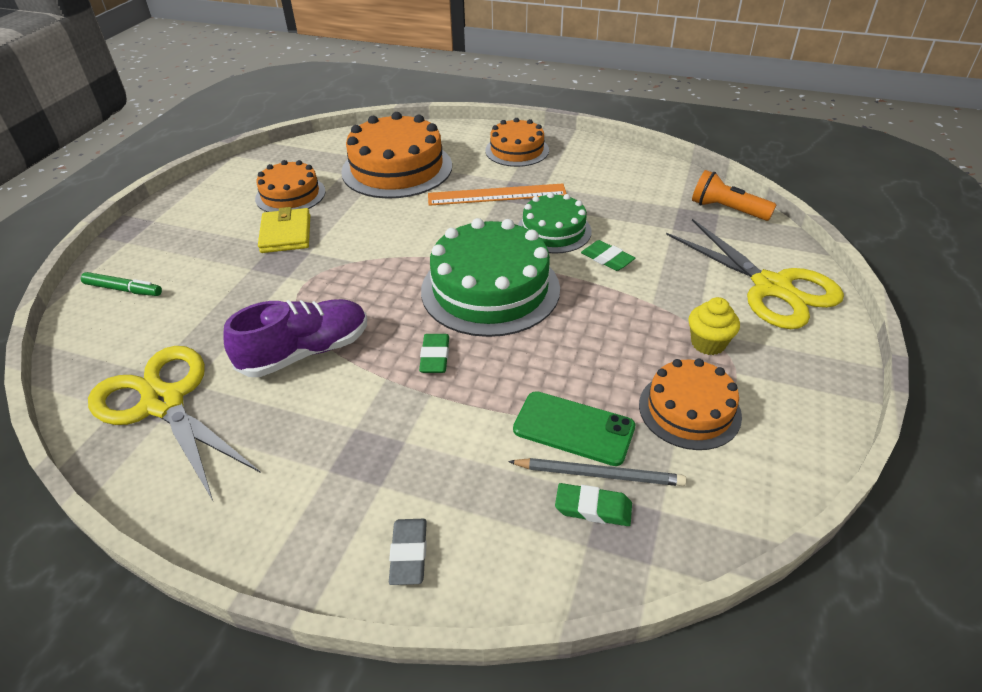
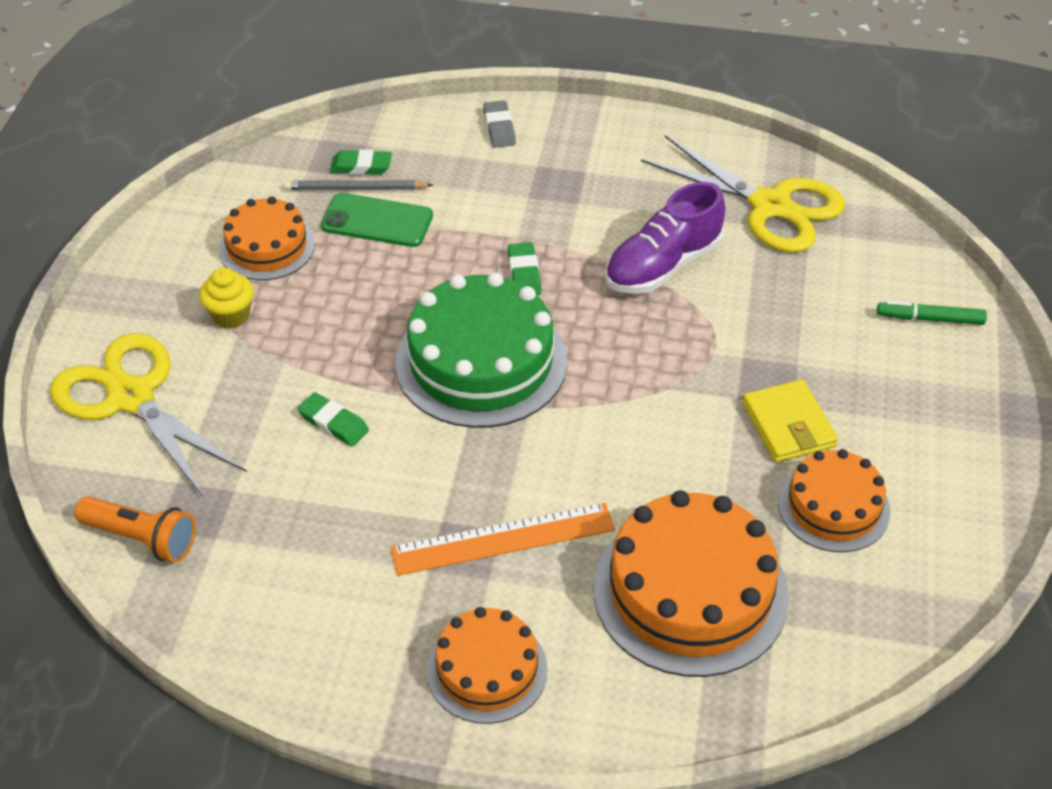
camera: 170 degrees right, 5 degrees up
(553, 231) = (408, 468): green cake -> none

